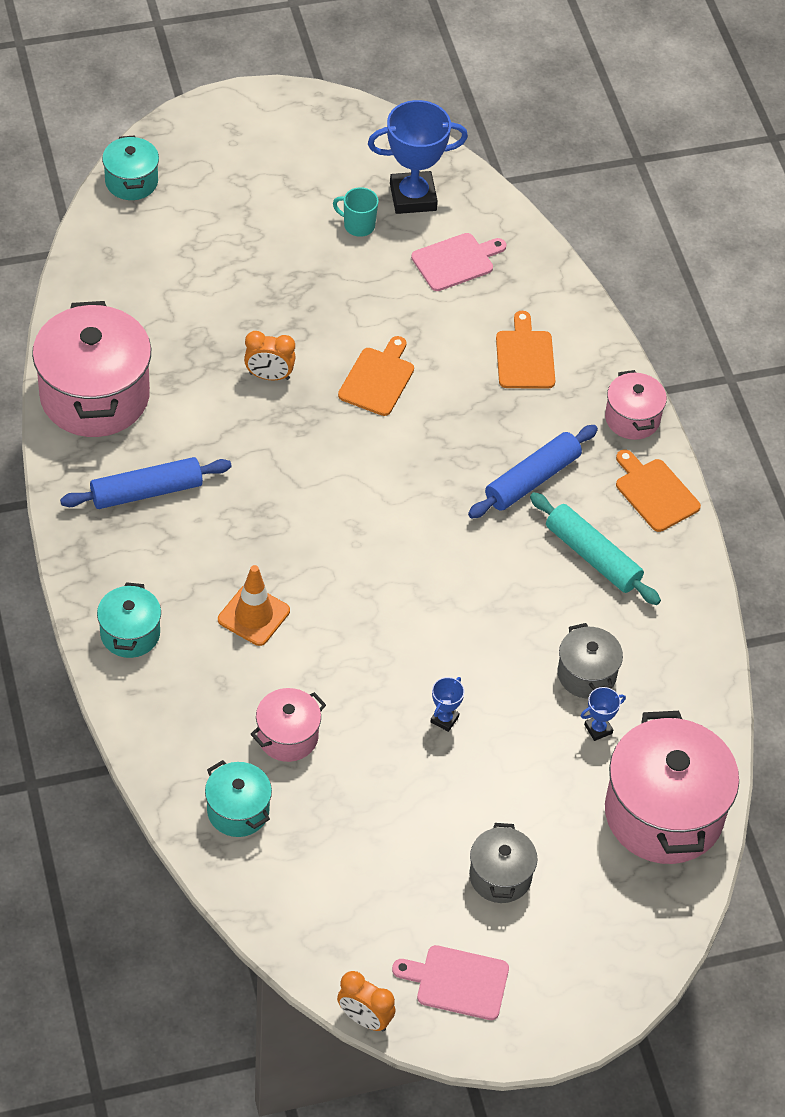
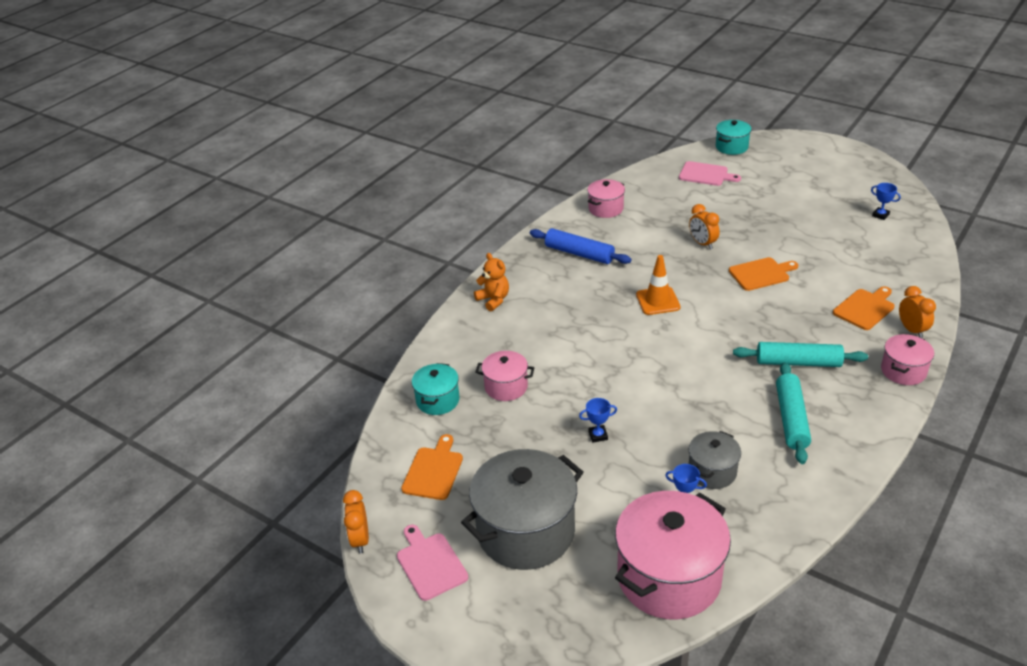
camera: 55 degrees right, 15 degrees down
(94, 396) = (606, 209): pink pot -> pink pot, size x0.51
(130, 634) = (493, 300): turquoise pot -> orange teddy bear
(253, 615) = (561, 328): orange traffic cone -> orange traffic cone (658, 301)
(358, 225) = (832, 212): turquoise mug -> none
(413, 197) = (880, 215): blue trophy -> blue trophy, size x0.45
(455, 261) = (873, 250): pink cutting board -> pink cutting board (706, 174)
(500, 876) = (526, 531): grey pot -> grey pot, size x1.95
(532, 479) = (798, 362): blue rolling pin -> turquoise rolling pin
(592, 356) = (911, 330): none -> orange clock
(654, 493) = (874, 413): orange cutting board -> orange cutting board (433, 471)

